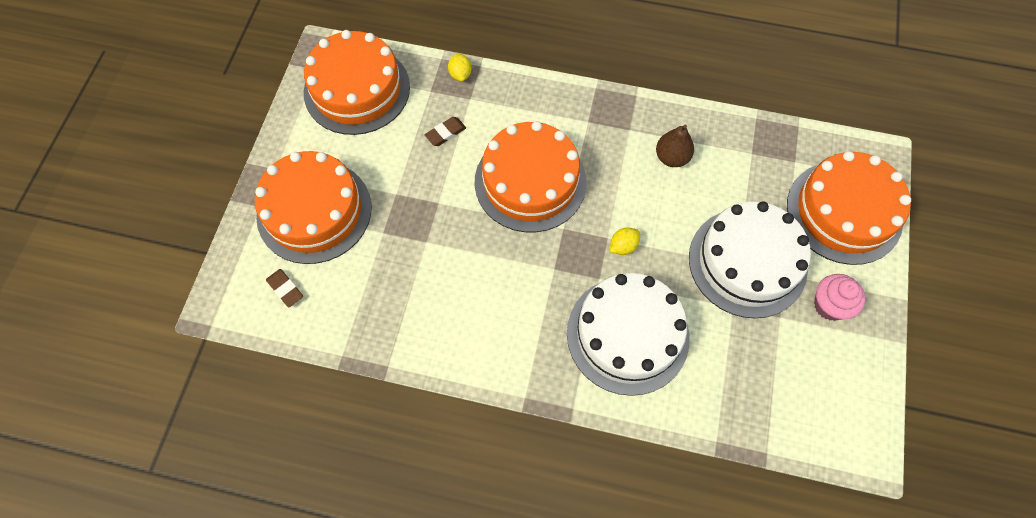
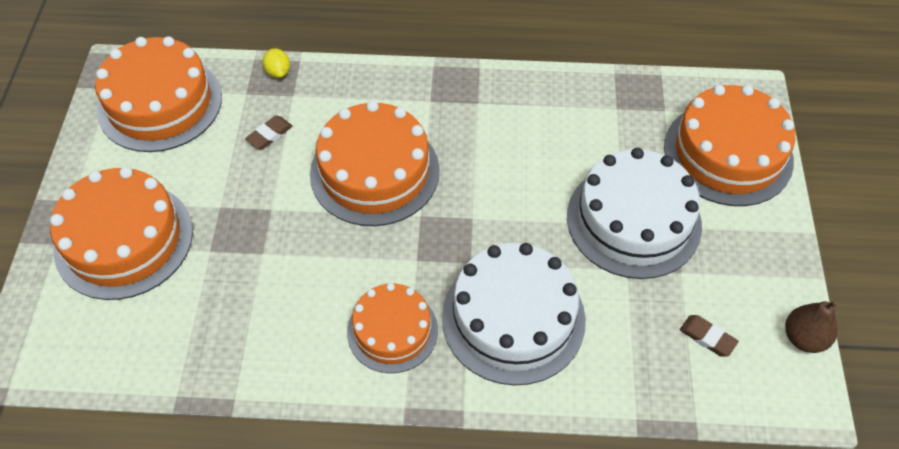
camera: 10 degrees left, 10 degrees down
(285, 289) = (98, 331): brown eraser -> brown eraser (707, 337)
(524, 329) = (392, 331): none -> orange cake
(623, 246) = (491, 224): yellow lemon -> none
(671, 157) = (529, 125): brown pear -> brown pear (804, 338)
(829, 305) = (733, 251): pink cupcake -> none

